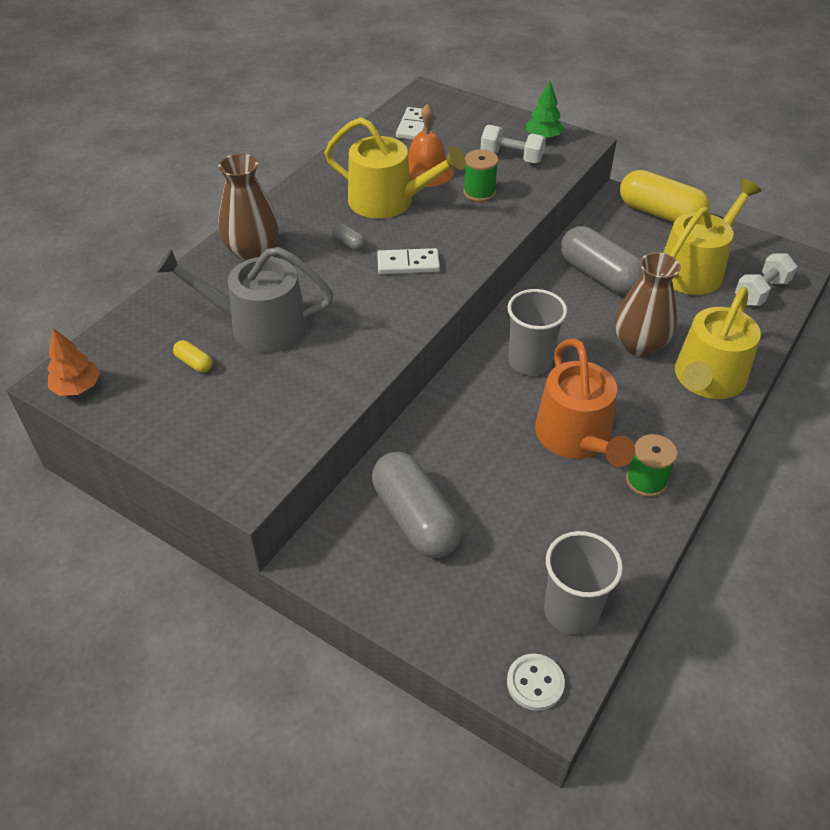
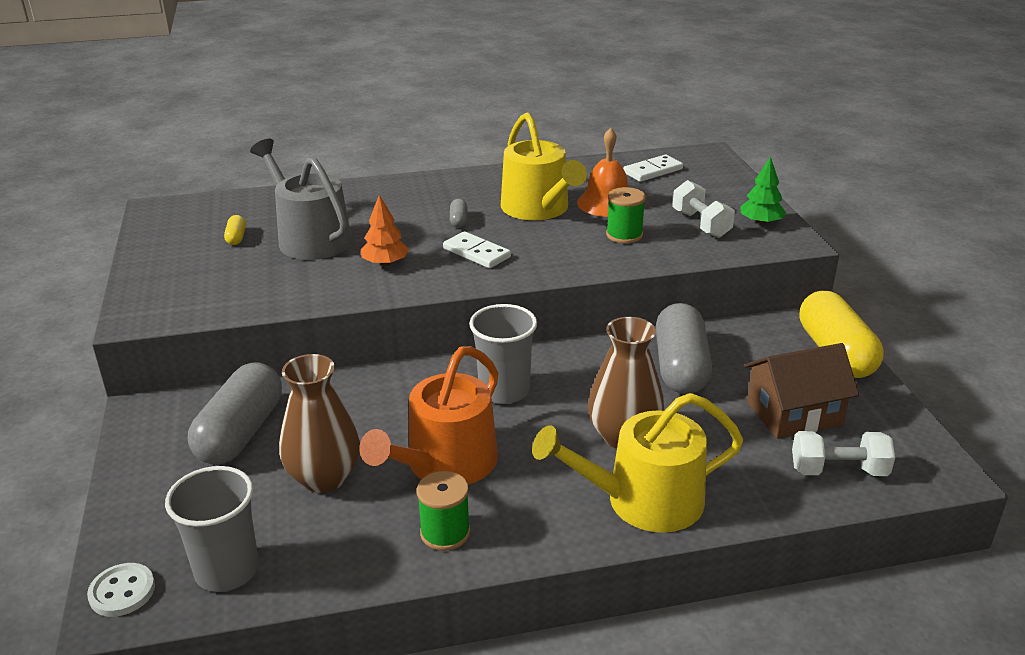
camera: 45 degrees right, 15 degrees down
(77, 387) = (158, 216): orange tree -> orange tree (385, 263)
(253, 252) = (386, 196): brown vase -> brown vase (324, 478)
(695, 269) = (794, 413): yellow watering can -> brown house

